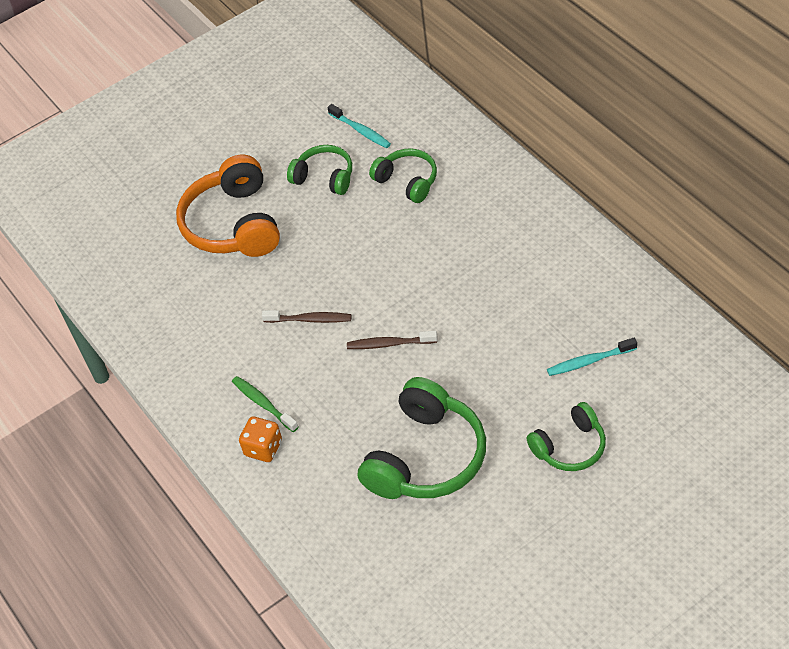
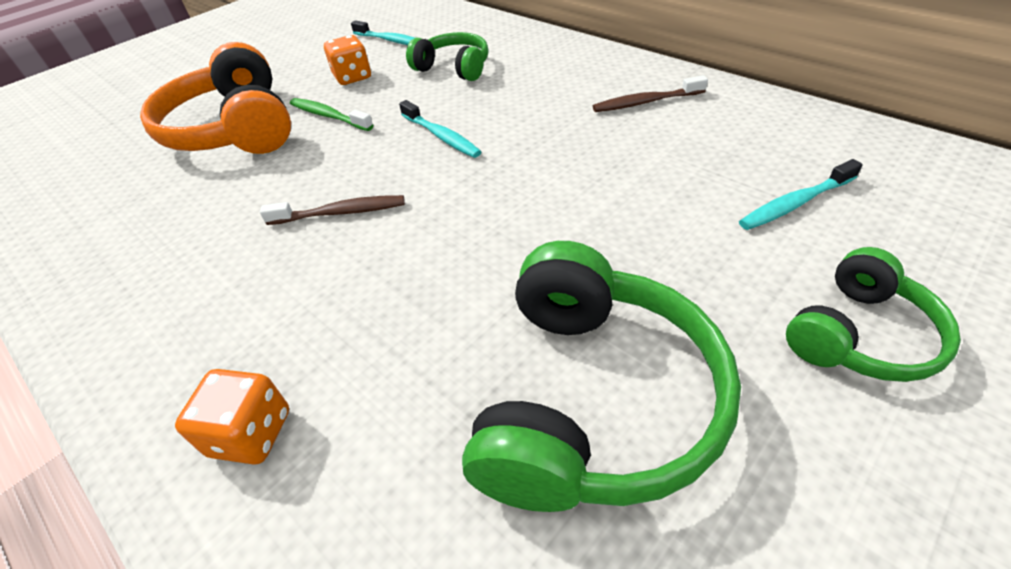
camera: 15 degrees left, 5 degrees down
(263, 404) = (258, 346): green toothbrush -> green toothbrush (329, 116)
(324, 177) = (352, 77): green headphones -> orange dice
(384, 261) = (441, 136): none -> turquoise toothbrush
(389, 344) = (471, 225): brown toothbrush -> brown toothbrush (645, 102)

